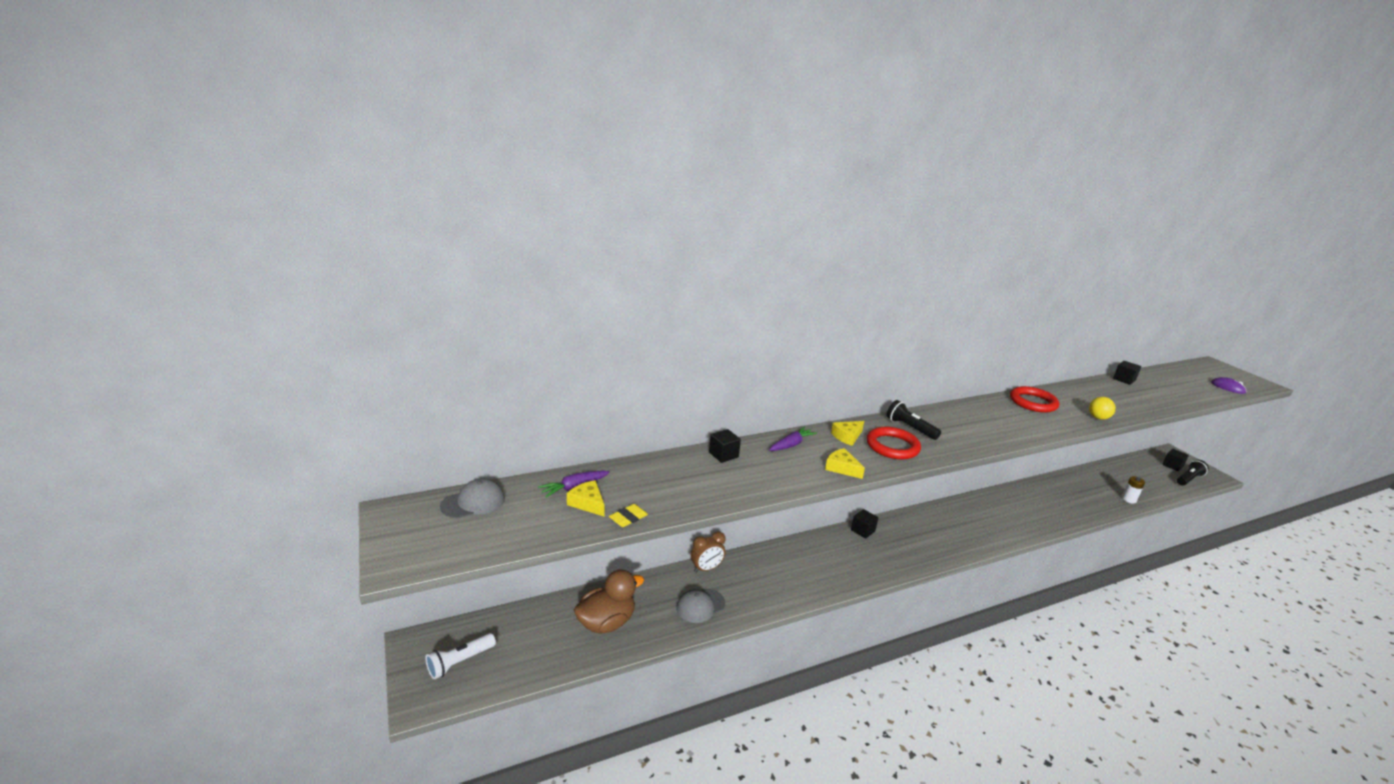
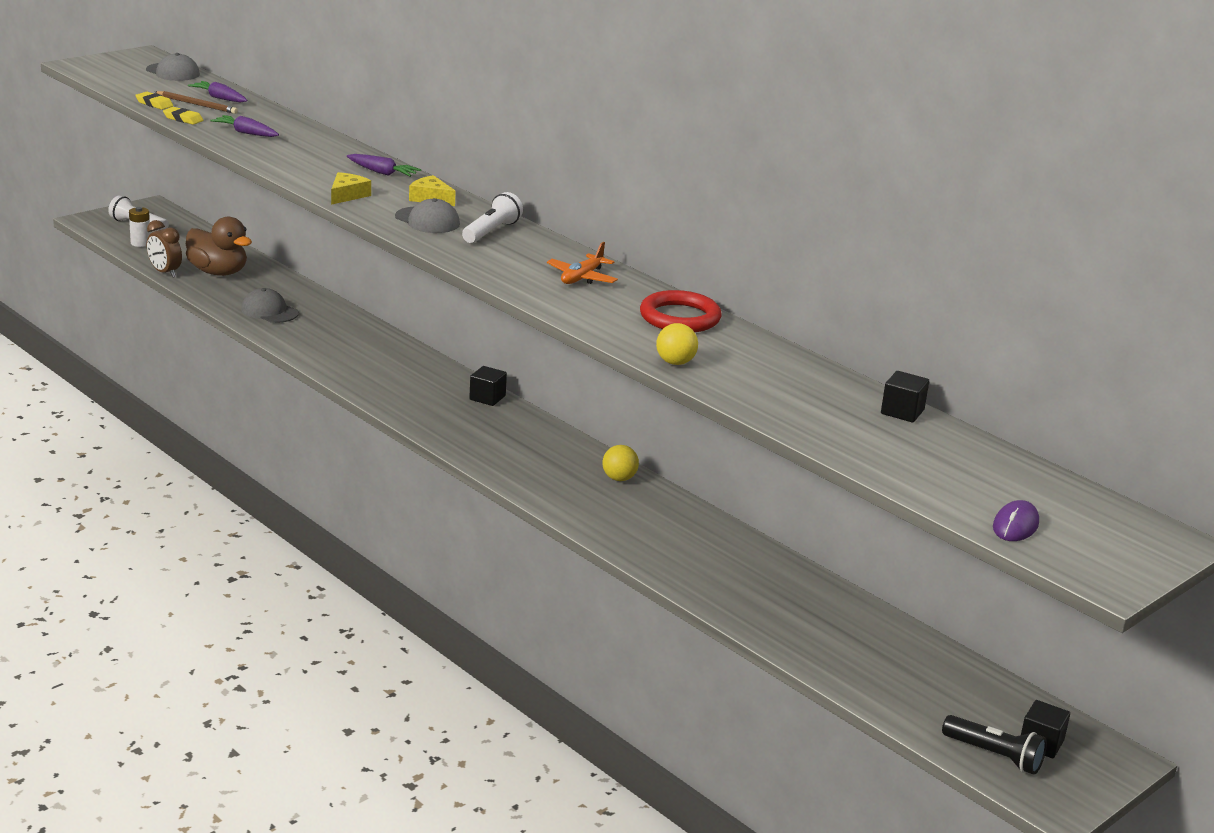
camera: 70 degrees right, 0 degrees up
(573, 529) = (154, 104): none -> yellow eraser
(587, 503) = (197, 105): yellow cheese -> brown pencil
(681, 489) = (246, 133): none -> purple carrot
(706, 569) = (334, 309): brown clock -> brown clock (165, 273)
(723, 455) = (330, 145): black cube -> none
(892, 446) = (427, 220): red ring -> grey cap
(910, 428) = (491, 232): black flashlight -> white flashlight
(965, 508) = (619, 478): none -> yellow ball
(982, 416) = (582, 278): none -> orange plane
(1128, 499) = (811, 653): white battery -> white battery (140, 243)

